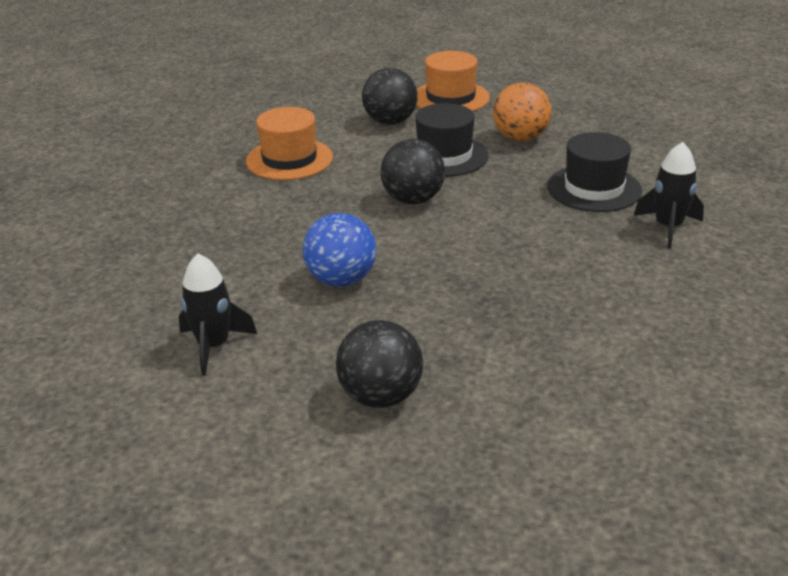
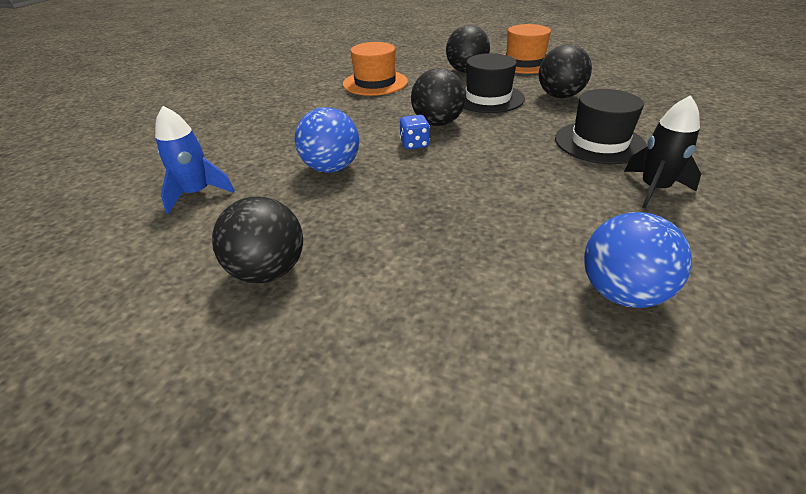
camera: 25 degrees right, 5 degrees up
(214, 346) = (197, 193): black rocket -> blue rocket
(409, 231) = (414, 144): none -> blue dice
(520, 138) = (560, 96): orange ball -> black ball
(691, 325) = (622, 292): none -> blue ball

